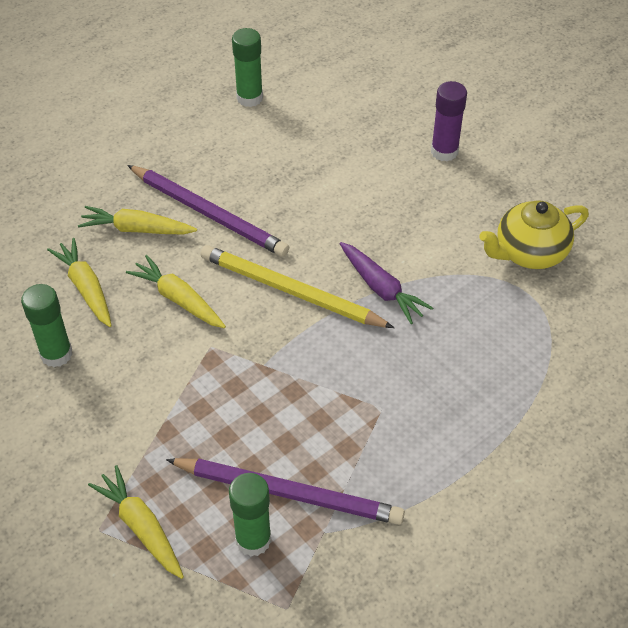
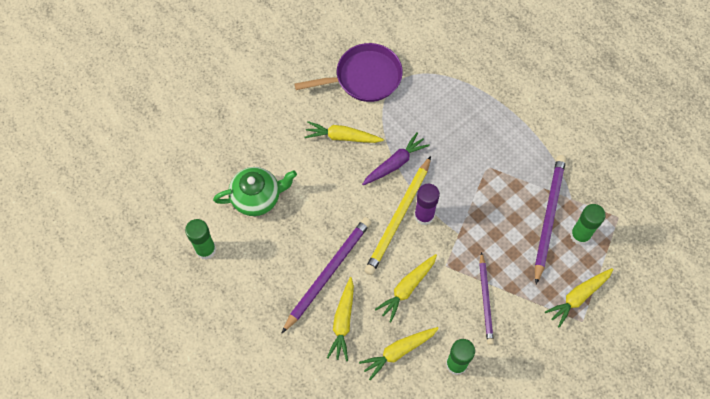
camera: 90 degrees left, 15 degrees up
(150, 395) = (485, 300): none -> purple pencil
(323, 142) = (257, 197): none -> green teapot
(422, 227) = (342, 137): none -> yellow carrot
(444, 151) = (271, 119): purple glue stick -> purple glue stick (424, 216)
(529, 252) = (364, 77): yellow teapot -> purple pan

